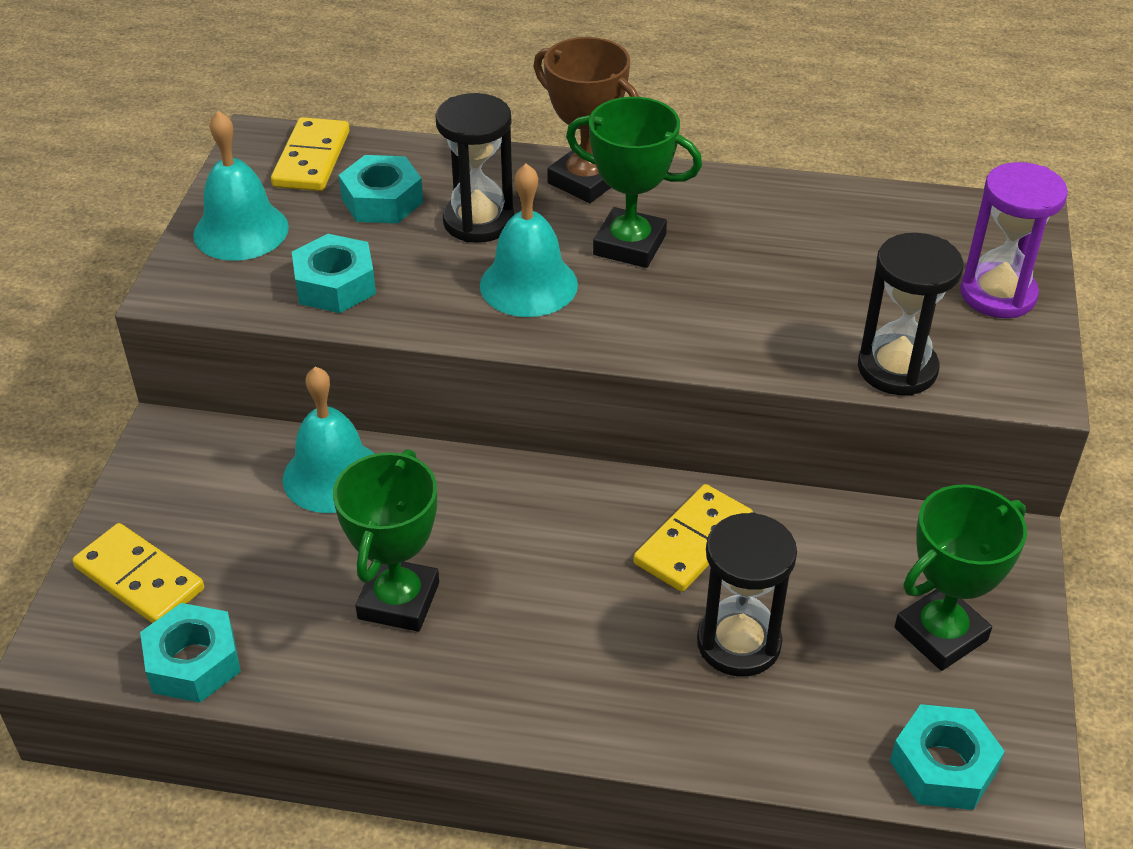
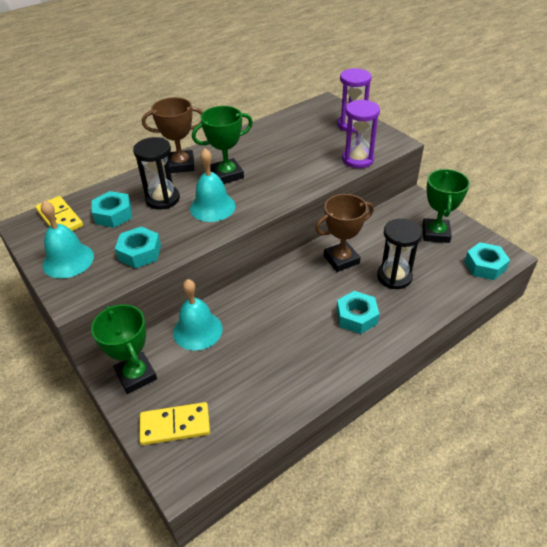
camera: 45 degrees left, 0 degrees up
(193, 662) = (241, 433): turquoise nut -> turquoise nut (356, 317)
(399, 600) = (281, 349): green trophy -> green trophy (136, 375)
(693, 541) = (341, 259): yellow domino -> brown trophy
(897, 369) = (357, 159): black hourglass -> purple hourglass

